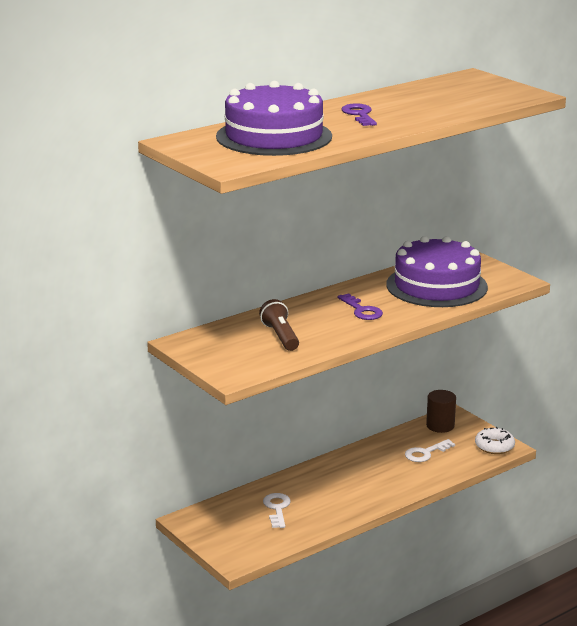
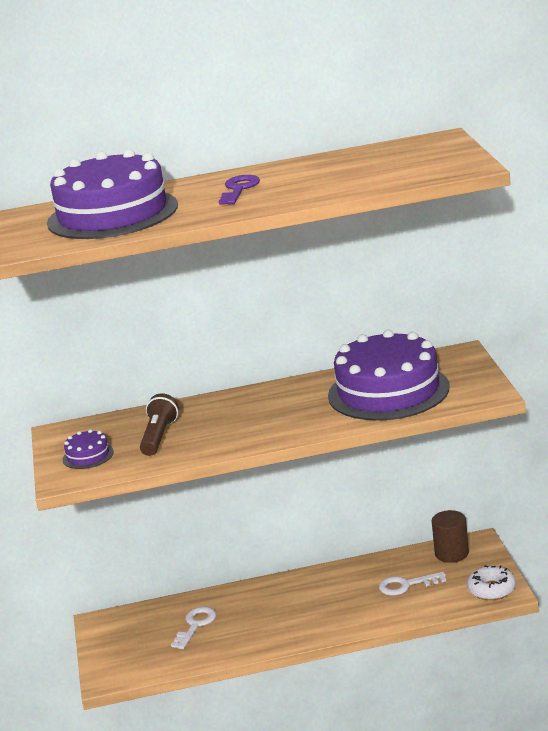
camera: 30 degrees right, 0 degrees up
(233, 357) = (88, 456): none -> purple cake
(362, 310) = (274, 414): purple key -> none

